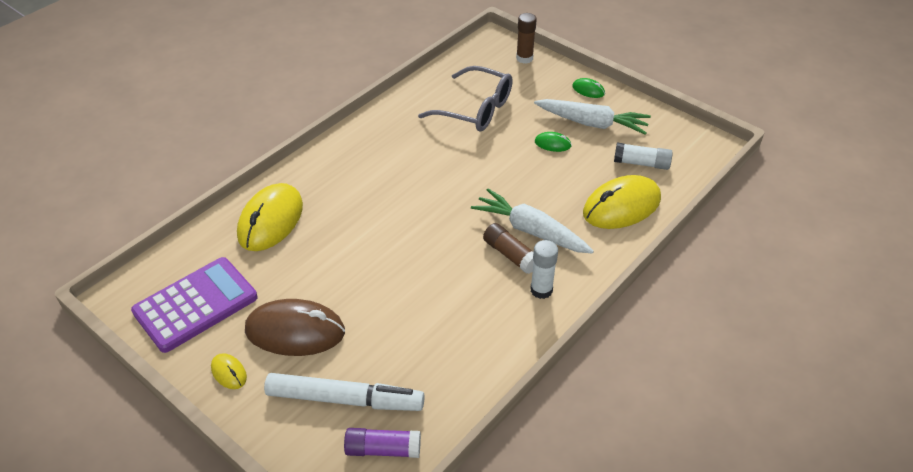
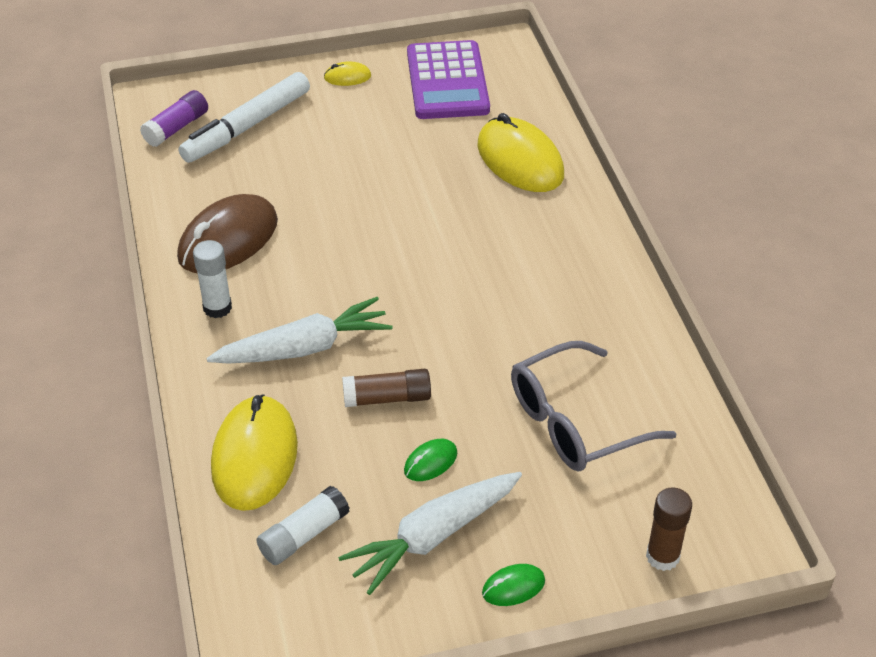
camera: 125 degrees right, 0 degrees up
(295, 331) = (352, 126): brown mouse -> brown mouse (228, 239)
(510, 255) = (288, 311): brown glue stick -> brown glue stick (387, 398)

